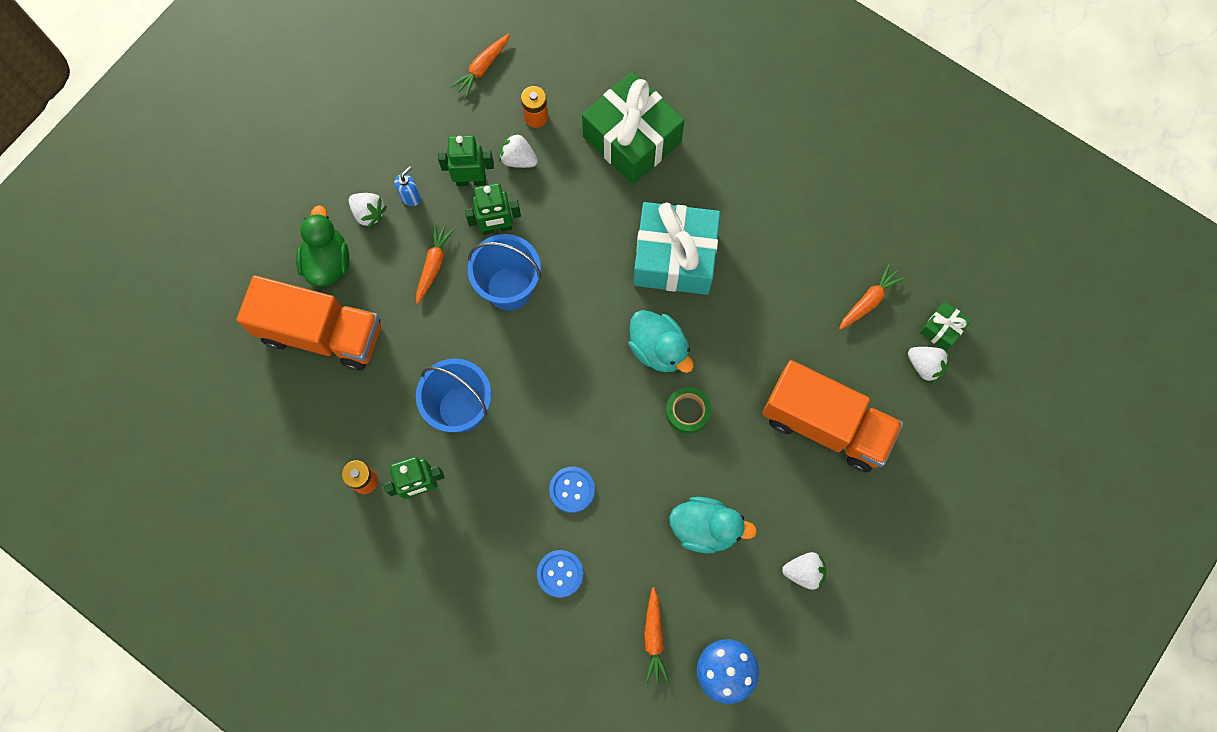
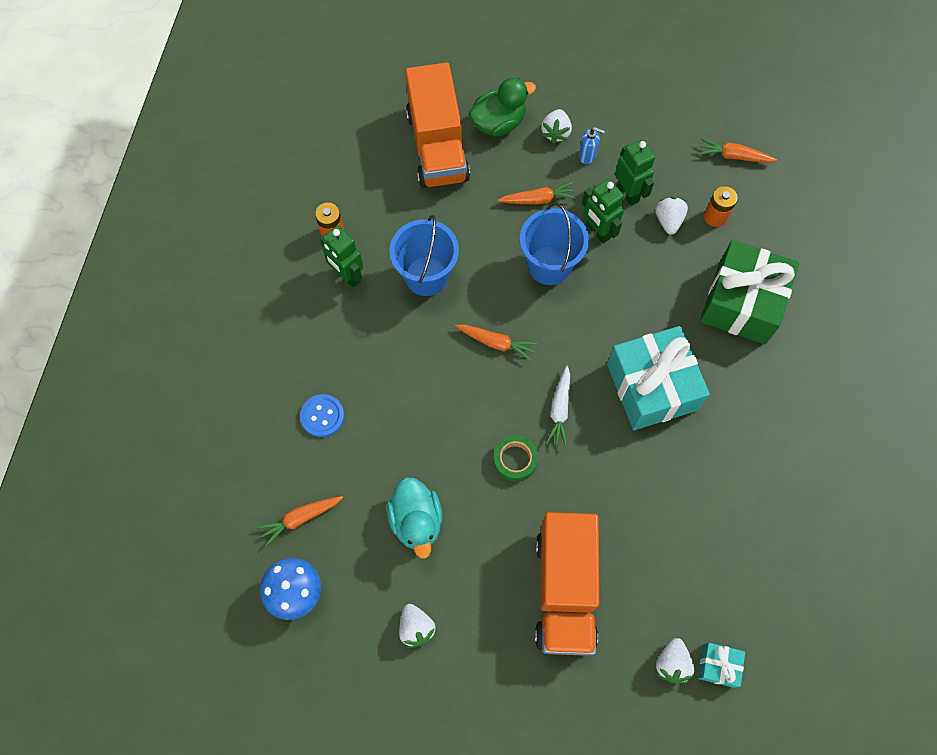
camera: 65 degrees right, 5 degrees down
(572, 490) = (399, 393): blue button -> none
(658, 349) = (559, 410): turquoise duck -> white carrot
(868, 301) = (707, 581): orange carrot -> orange carrot (496, 343)
(942, 329) = (718, 665): green gift -> turquoise gift

